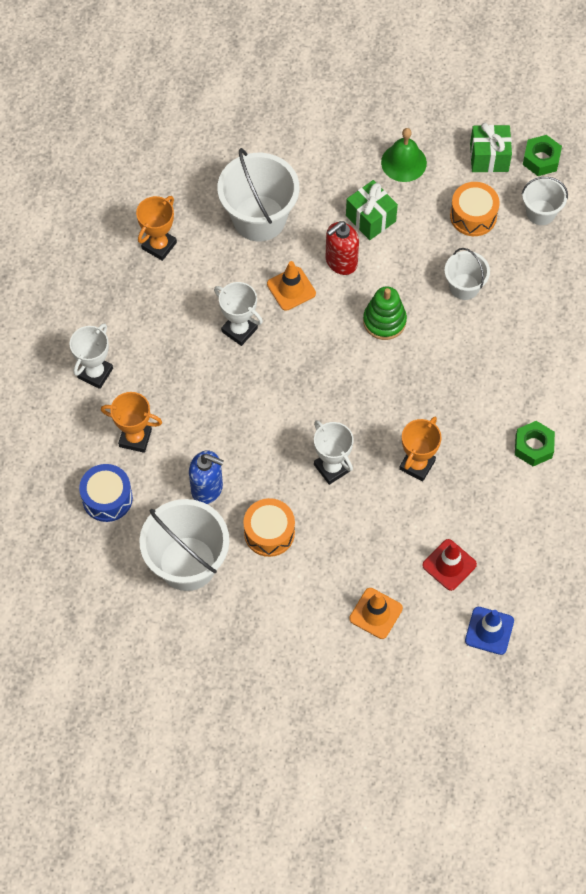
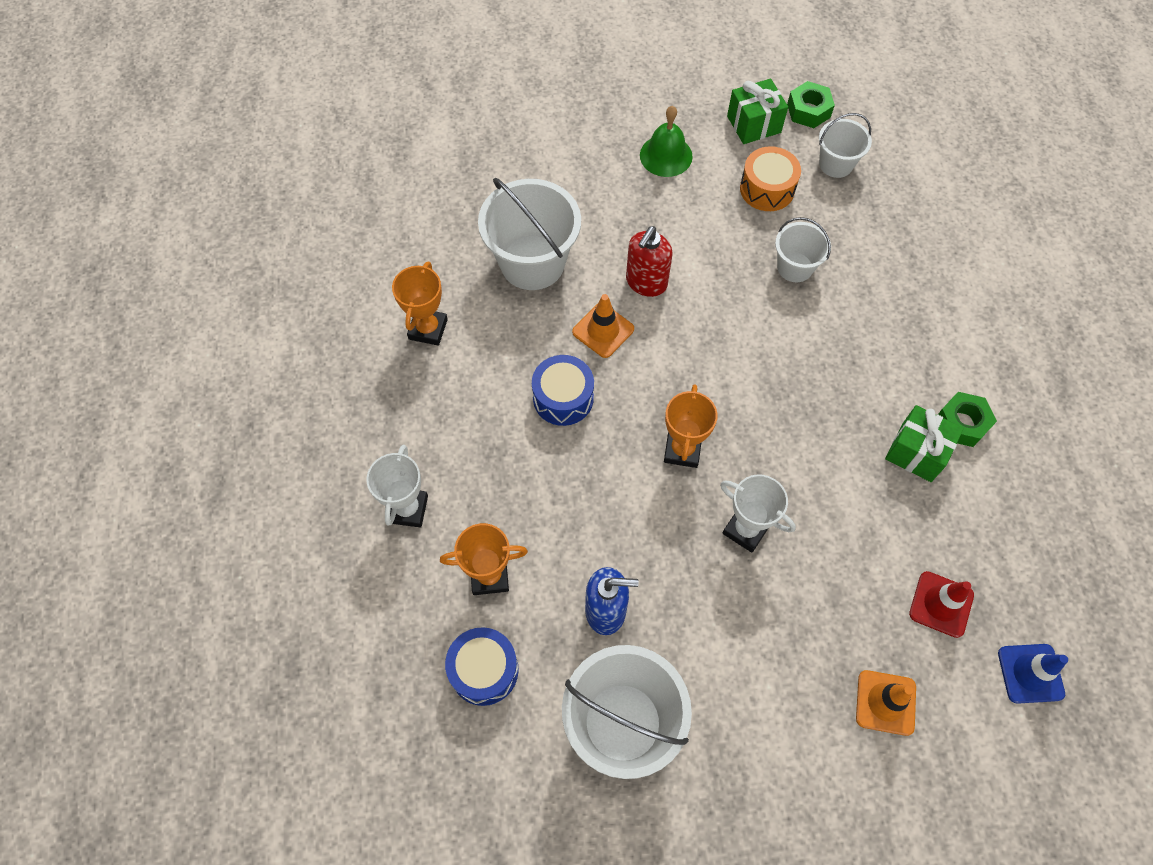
camera: 20 degrees left, 0 degrees up
(239, 330) = (563, 398): white trophy -> blue drum
(269, 533) = (707, 642): orange drum -> none
(370, 218) = (657, 225): green gift -> green gift (916, 452)
(384, 321) = (725, 333): green stacking toy -> none
(417, 465) = (843, 491): orange trophy -> orange trophy (682, 450)

